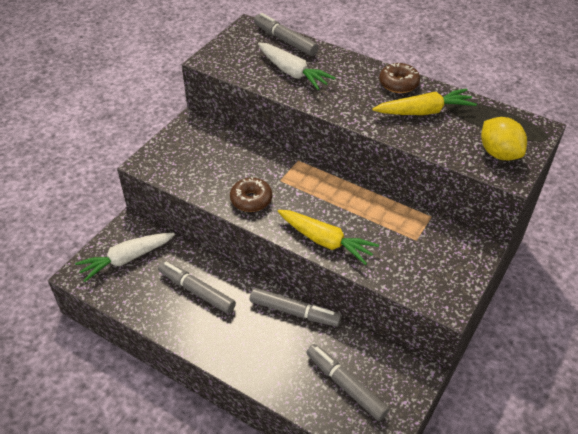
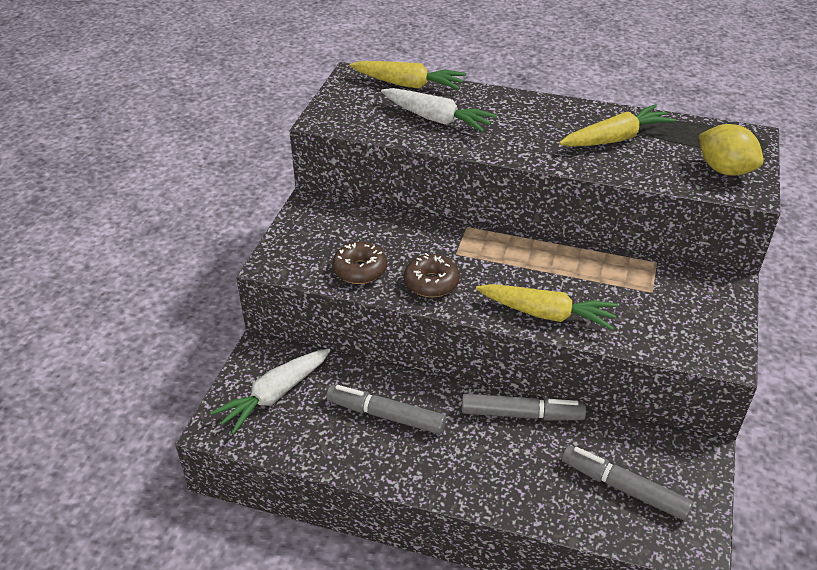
camera: 15 degrees left, 5 degrees down
(285, 40) = (408, 85): grey marker -> yellow carrot
(398, 84) = (570, 113): brown donut -> brown donut (360, 270)

